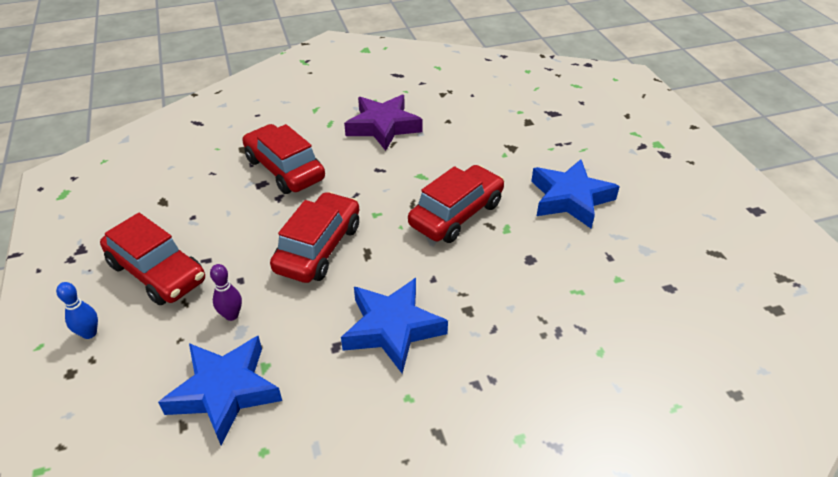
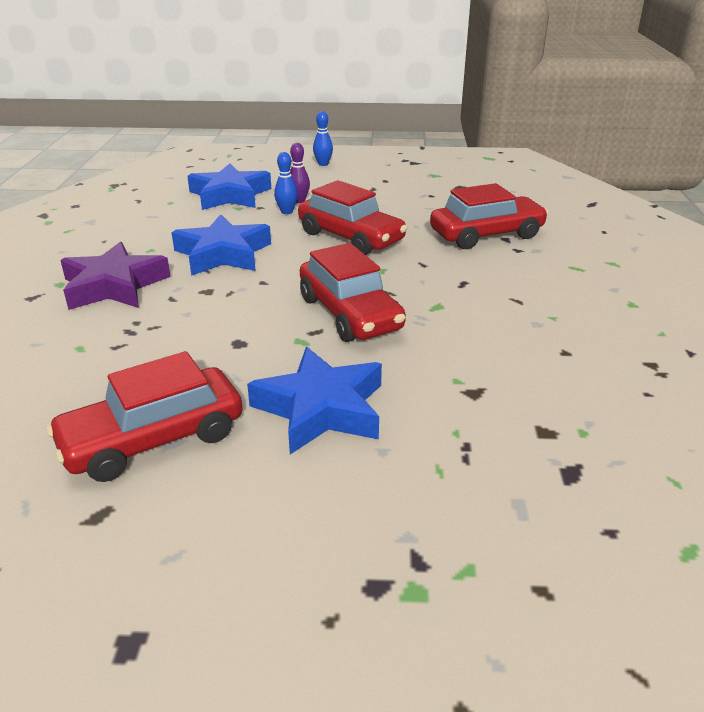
camera: 110 degrees right, 10 degrees down
(157, 272) = (368, 182): red car -> red car (153, 439)
(267, 315) = (287, 212): none -> blue bowling pin
(383, 127) = (559, 299): purple star -> purple star (114, 286)

